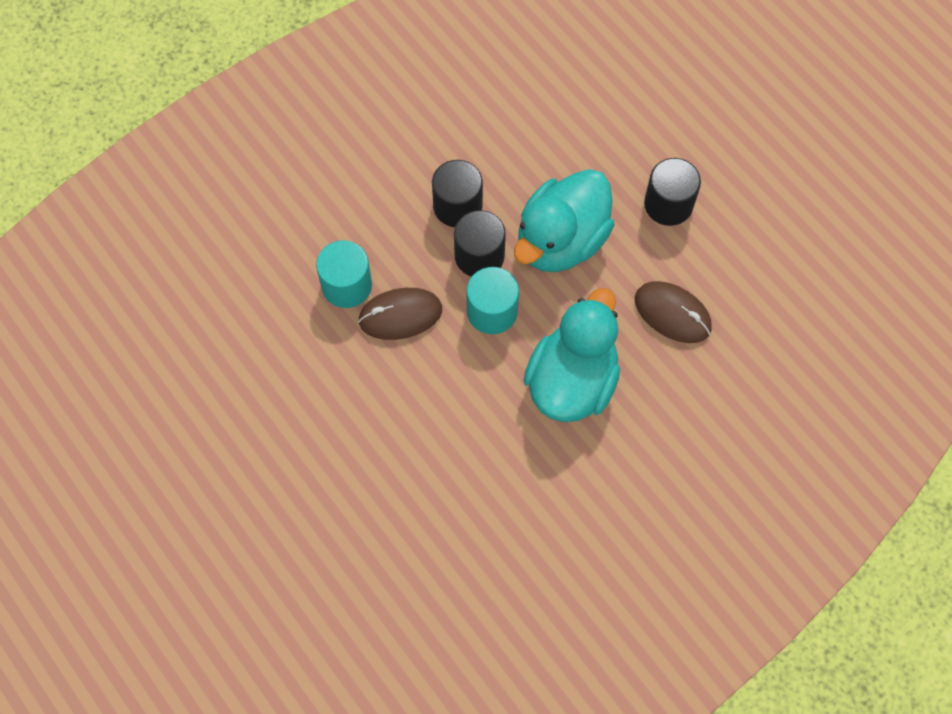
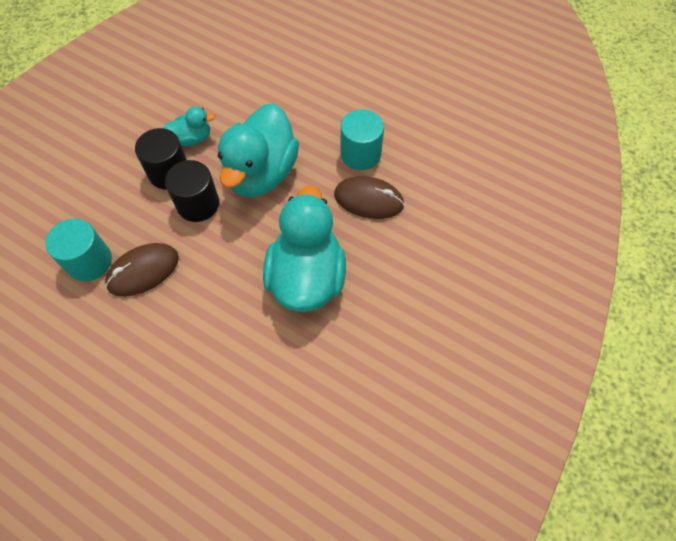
camera: 20 degrees left, 5 degrees down
(492, 311) = (221, 243): turquoise cylinder -> turquoise cylinder (360, 154)
(495, 170) = (192, 139): none -> turquoise duck
(668, 204) = (335, 124): black cylinder -> none

